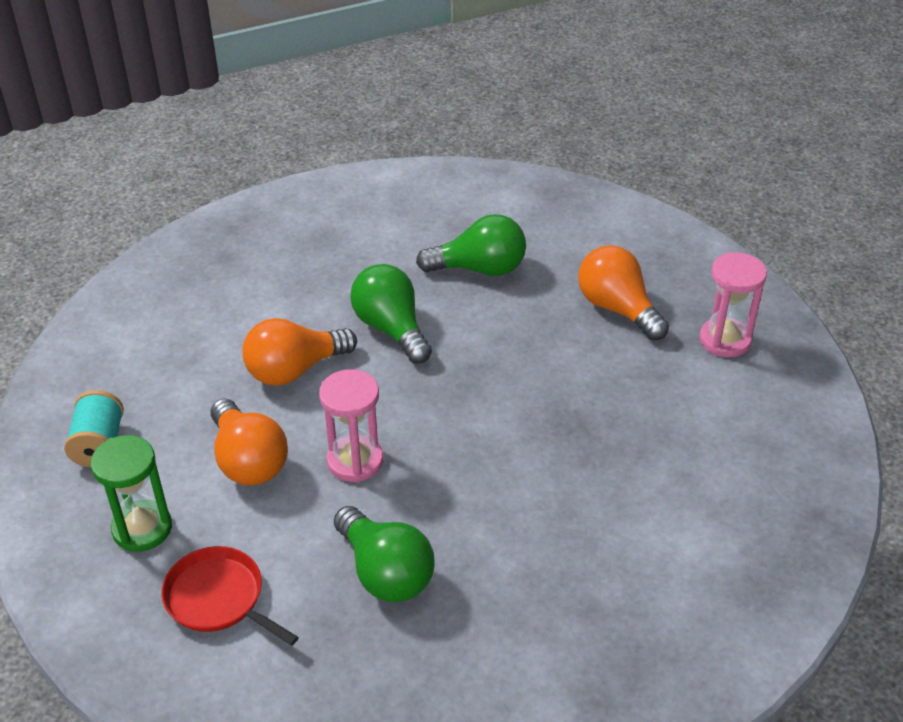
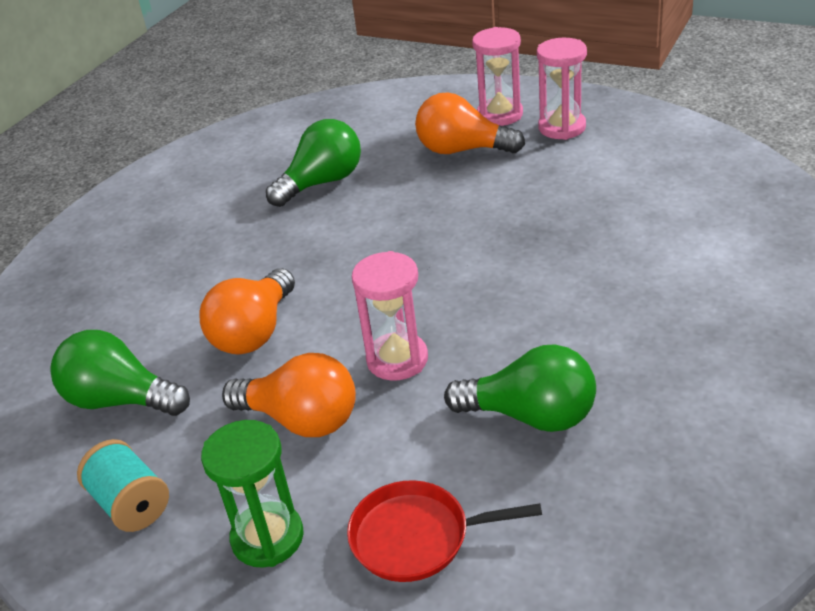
camera: 35 degrees left, 5 degrees down
(391, 329) = (302, 257): green light bulb -> green light bulb (120, 400)
(690, 293) = (500, 115): none -> pink hourglass

